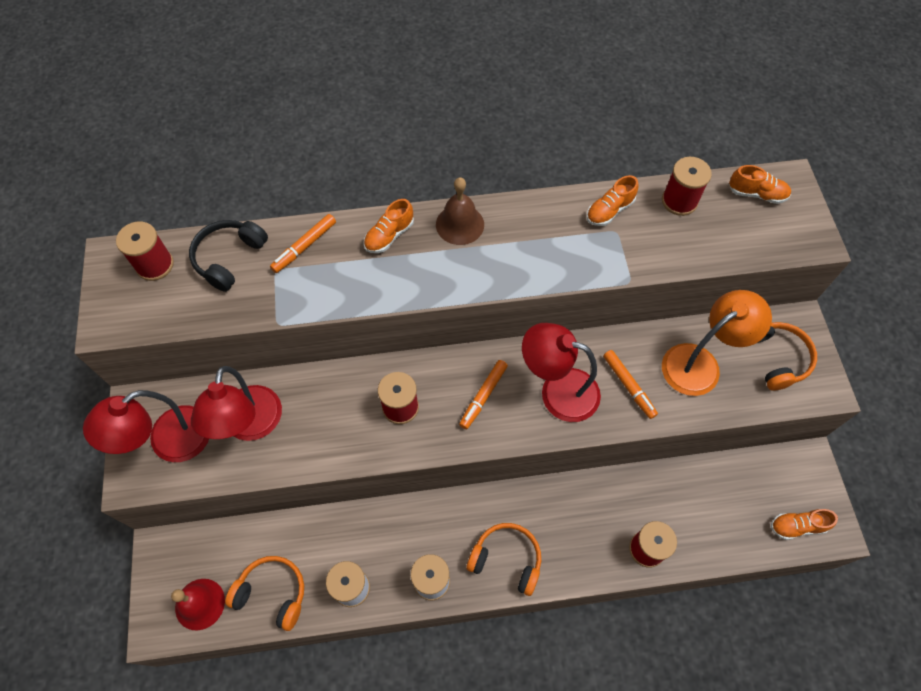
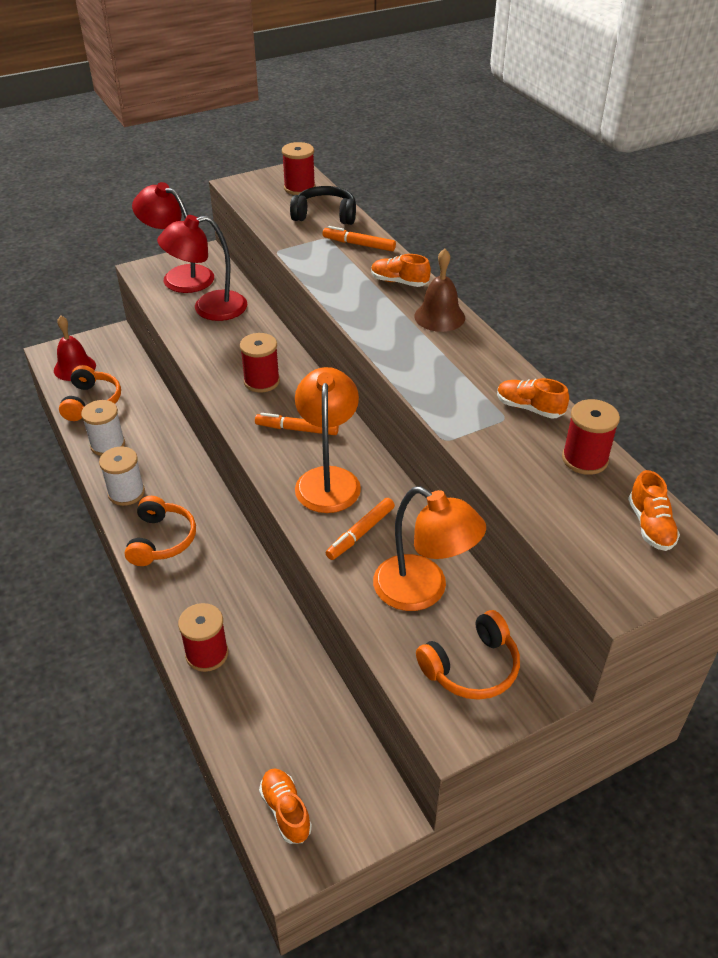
camera: 70 degrees right, 20 degrees down
(558, 390) = (328, 479): red lamp -> orange lamp

